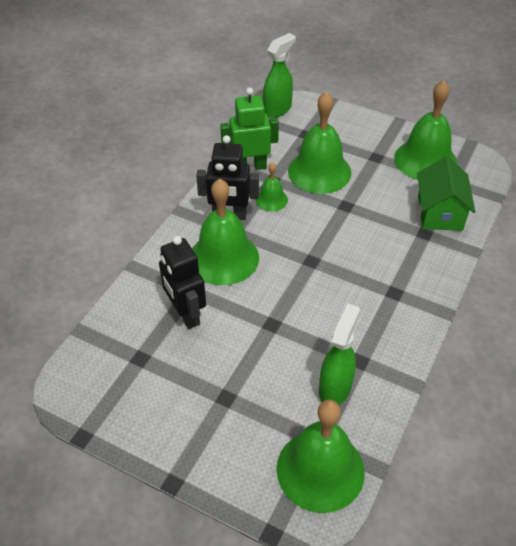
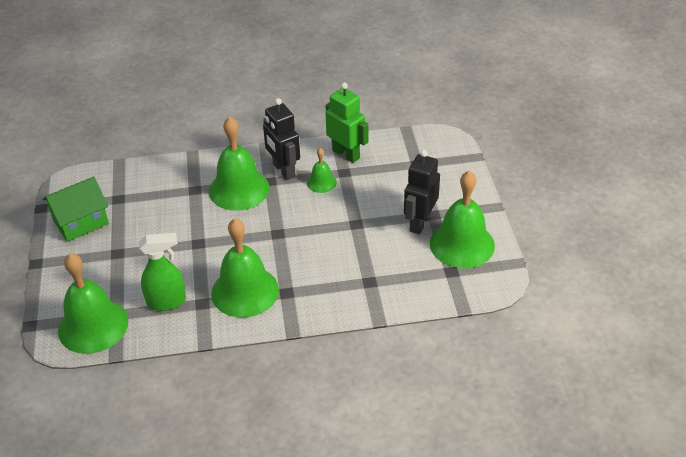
camera: 55 degrees right, 5 degrees down
(185, 314) = (171, 199): black robot -> black robot (419, 223)
(277, 109) = (430, 134): green spray bottle -> none
(319, 171) = (380, 191): green bell -> green bell (245, 291)
(440, 212) = (404, 280): green house -> green house (81, 222)

